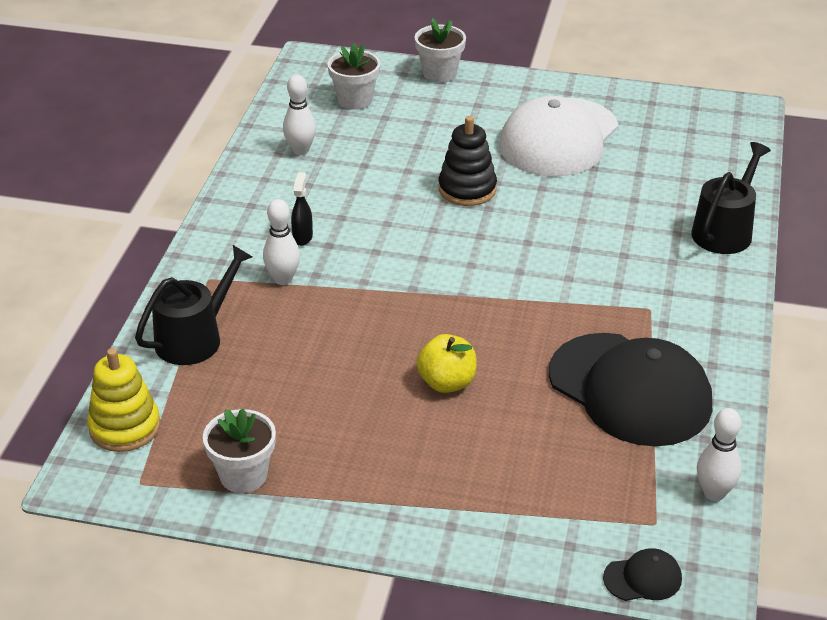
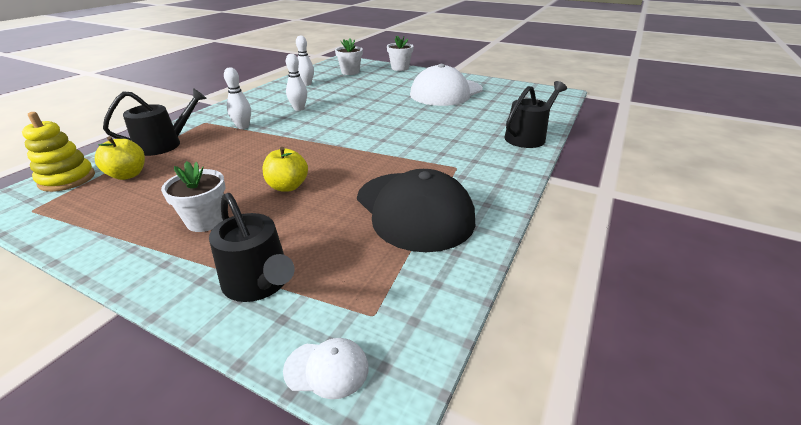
camera: 15 degrees right, 5 degrees down
(204, 404) = (128, 175): none -> yellow apple
(243, 475) = (98, 217): white flower pot -> white flower pot (206, 221)
(302, 237) = (272, 112): black spray bottle -> none
(467, 189) = (380, 105): black stacking toy -> none
(517, 515) = (259, 282): none -> black watering can
(643, 578) = (327, 369): black cap -> white cap
(714, 493) = (443, 298): white bowling pin -> white bowling pin (299, 109)

